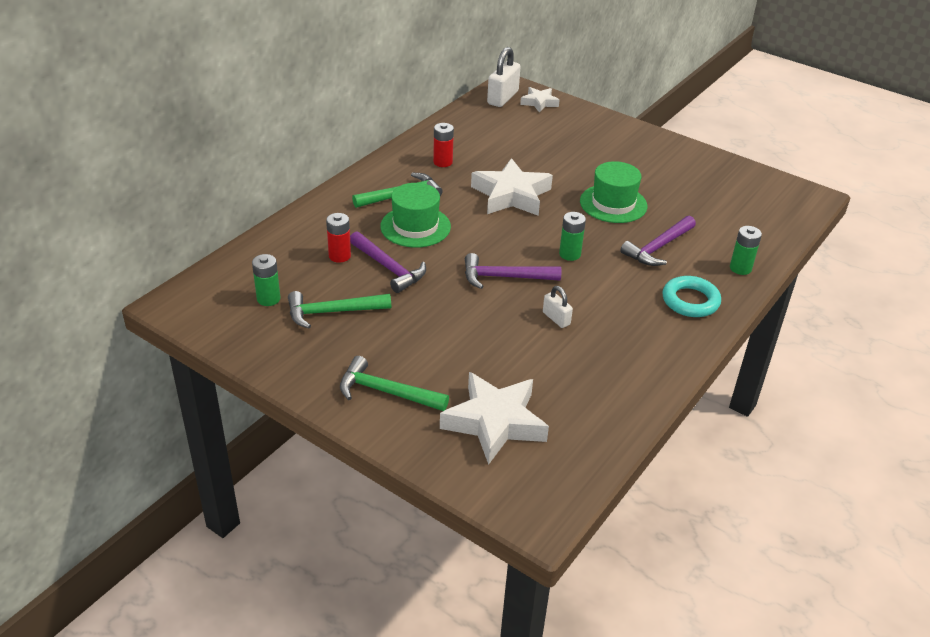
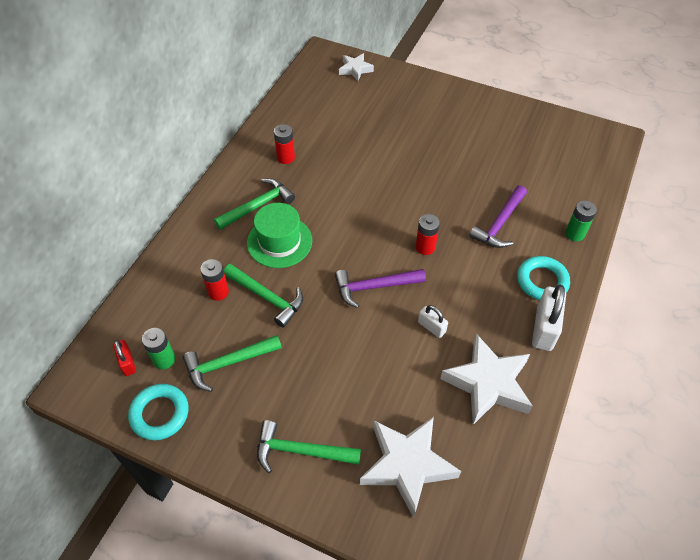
camera: 10 degrees left, 15 degrees up
(231, 295) = (127, 363): none -> red padlock
(251, 339) = (160, 414): none -> turquoise ring
(388, 268) = (267, 297): purple hammer -> green hammer
(503, 98) = (321, 69): white padlock -> white padlock (544, 328)
(511, 195) = (357, 186): white star -> white star (488, 383)
(569, 254) = (425, 247): green battery -> red battery
(613, 204) = (448, 179): green hat -> none

